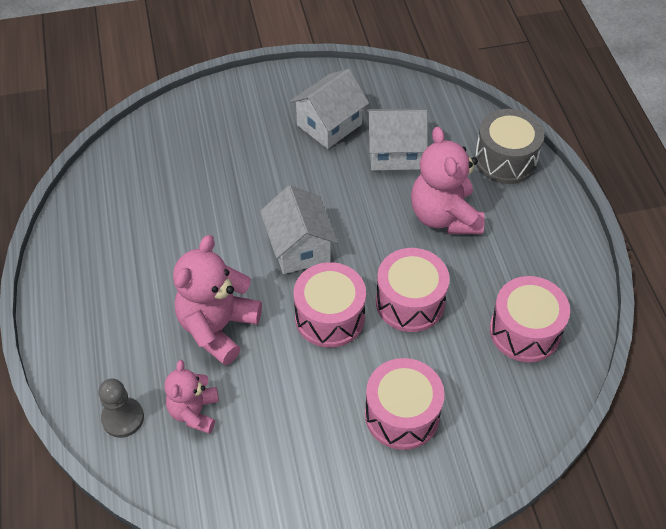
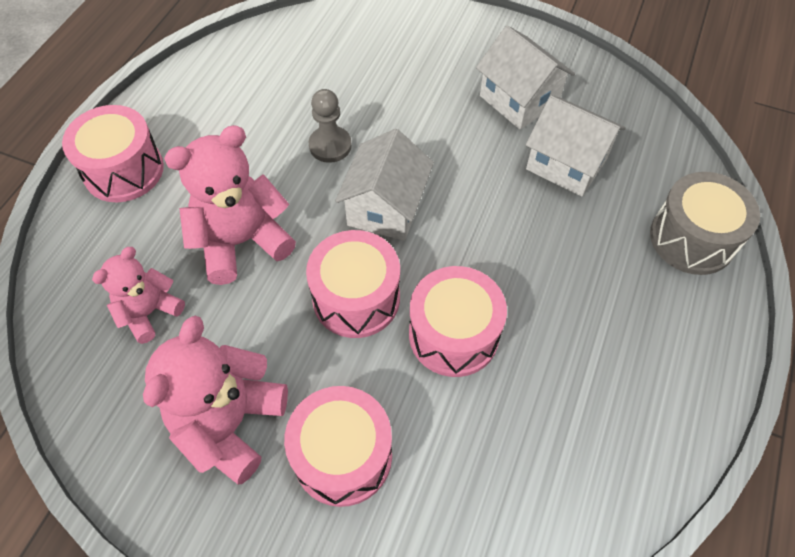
camera: 35 degrees right, 5 degrees up
(123, 418) = (85, 276): grey pawn -> grey pawn (330, 146)
(329, 124) = (519, 100): white house -> white house turned 60 degrees clockwise
(444, 216) = (568, 262): pink teddy bear -> pink teddy bear (230, 423)
(524, 331) = (560, 452): pink drum -> pink drum (124, 170)

